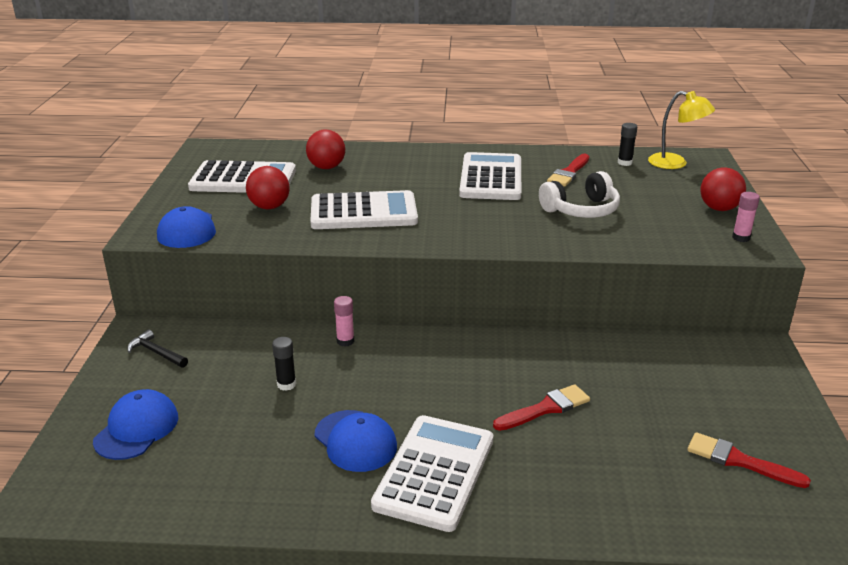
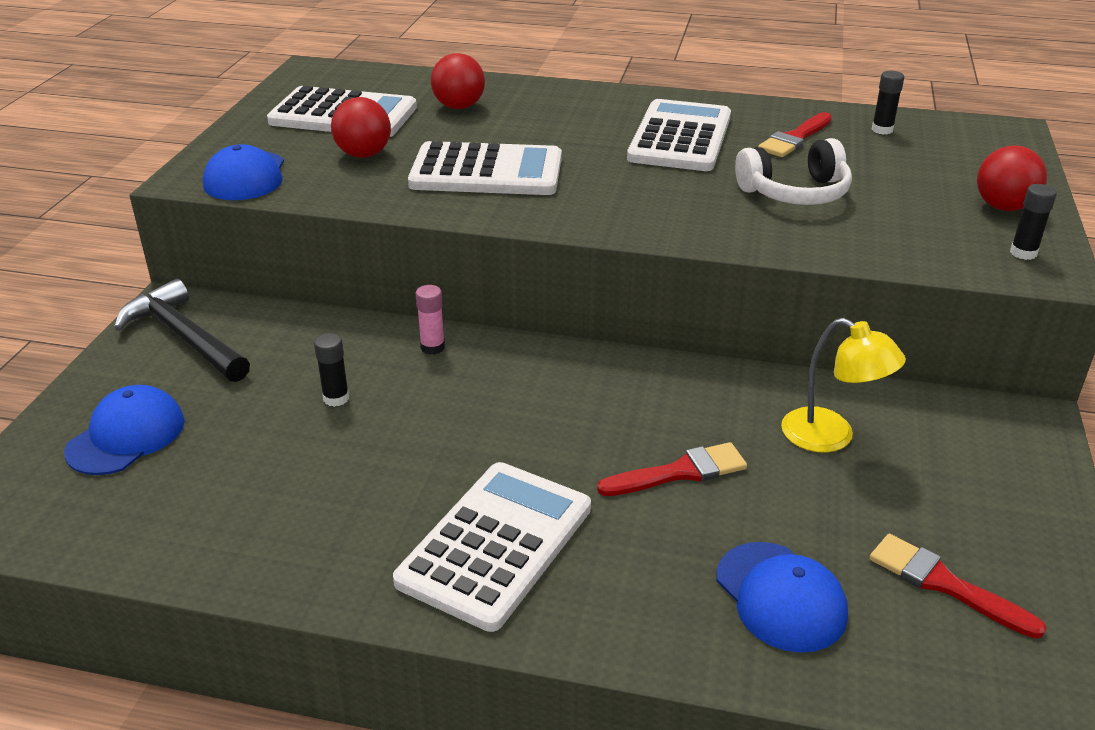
camera: 10 degrees right, 5 degrees up
(156, 353) = (184, 337): black hammer -> black hammer, size x1.87
(355, 441) = (402, 487): blue cap -> blue cap (780, 596)
(675, 163) = (958, 136): yellow lamp -> yellow lamp (831, 437)
(741, 238) = (1023, 253): pink glue stick -> black glue stick

